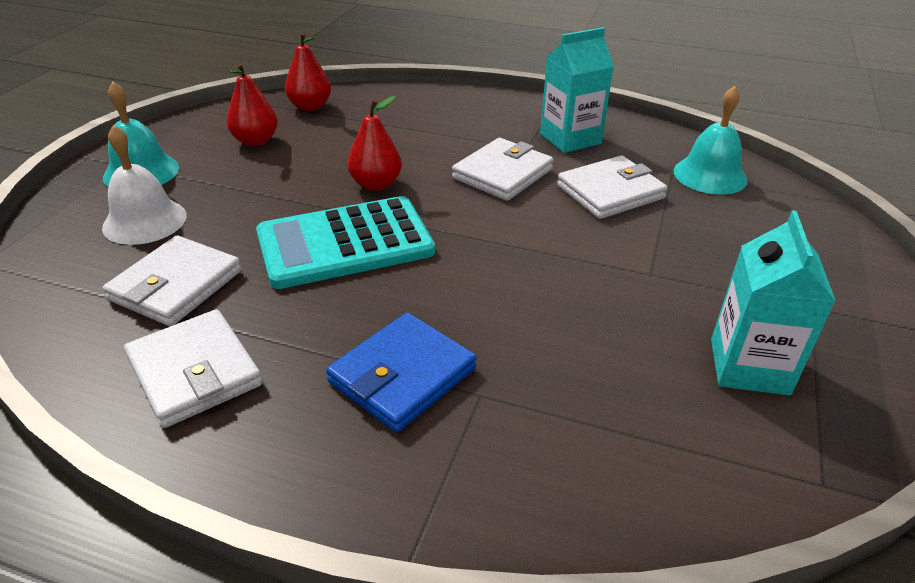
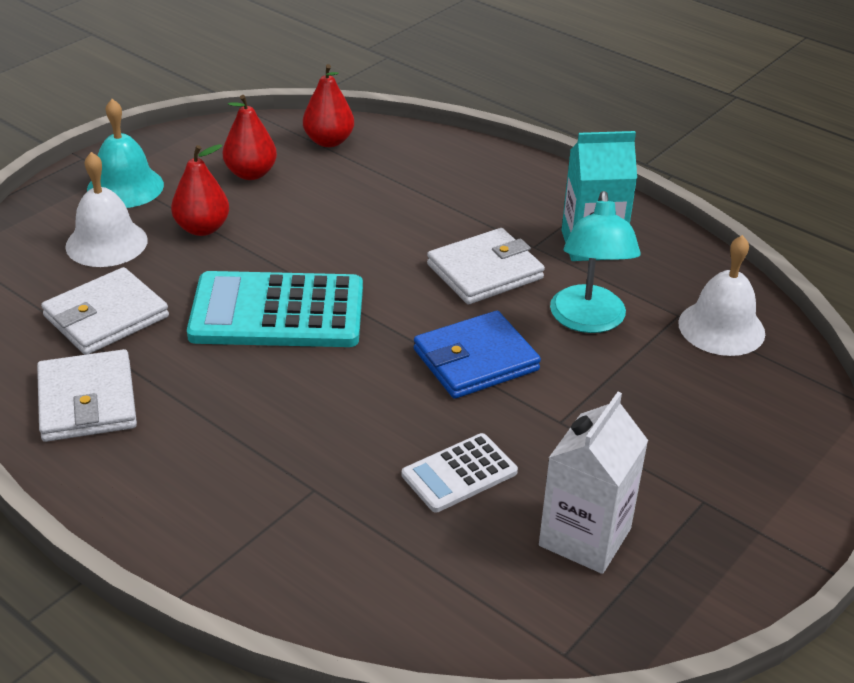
camera: 20 degrees right, 0 degrees up
(376, 184) = (344, 253): red pear -> red pear (202, 228)
(402, 375) = (256, 453): blue wallet -> blue wallet (475, 360)
(602, 341) = (459, 473): none -> white calculator
(610, 192) = (588, 321): white wallet -> turquoise lamp
(710, 175) = (721, 328): turquoise bell -> white bell
(749, 366) = (585, 537): turquoise carton -> white carton

